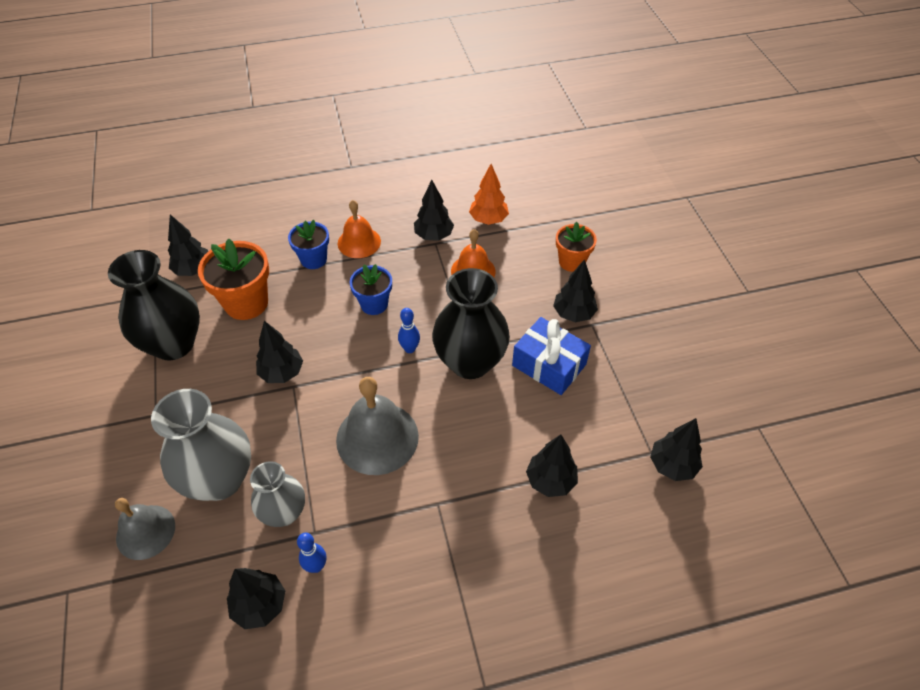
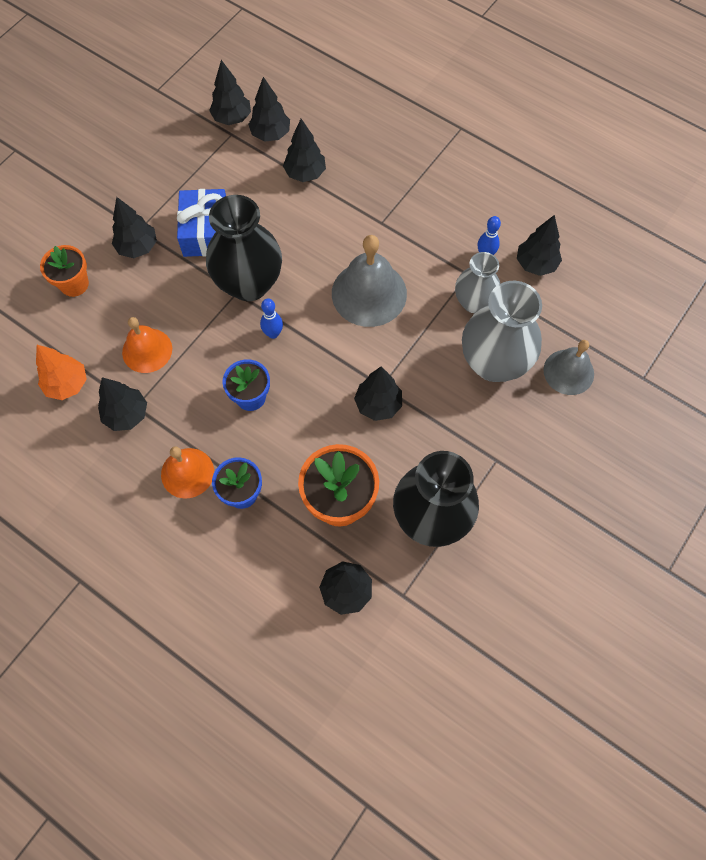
camera: 130 degrees left, 15 degrees up
(625, 485) = (270, 134): none -> black tree

